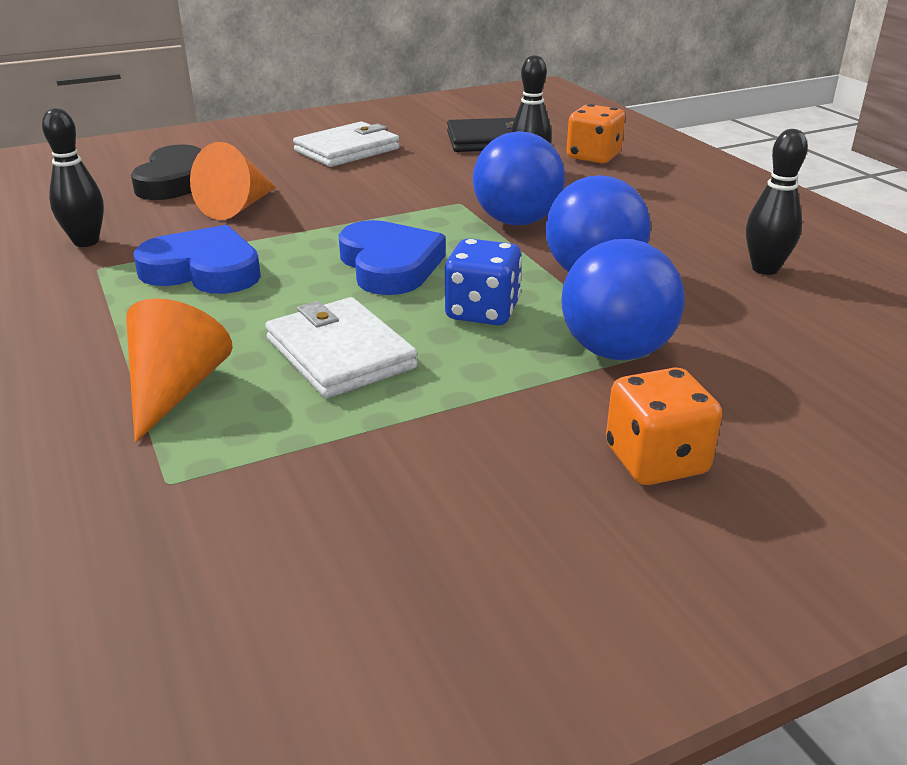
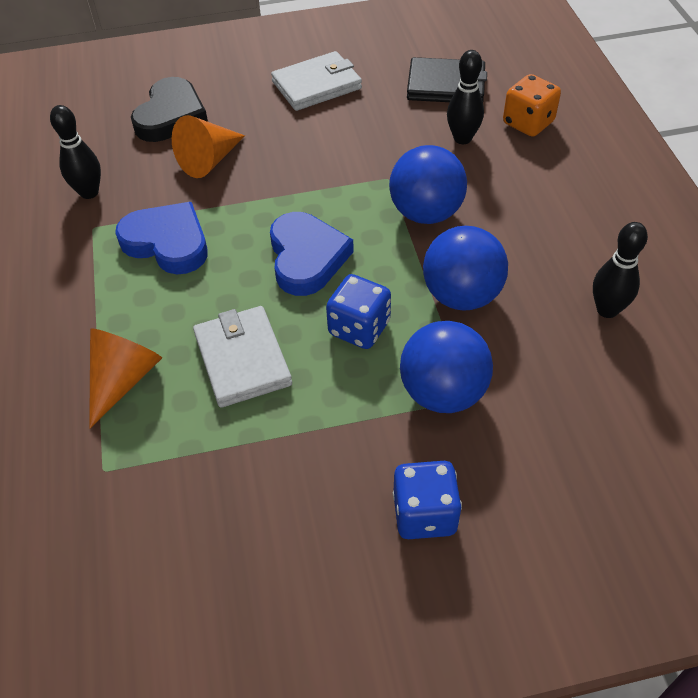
camera: 15 degrees right, 20 degrees up
(656, 461) = (424, 514): orange dice -> blue dice

